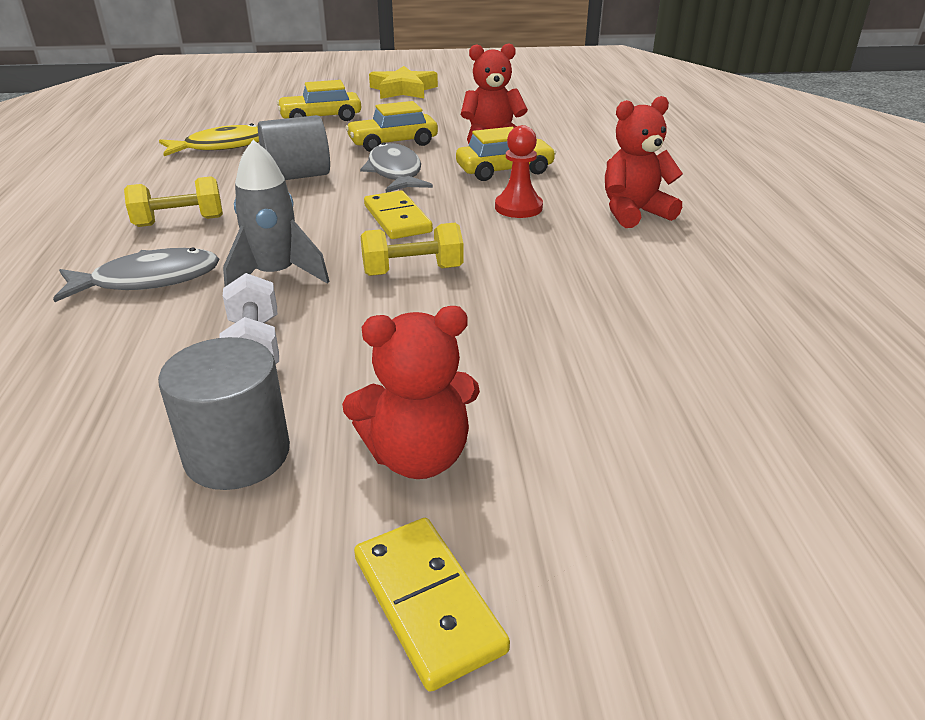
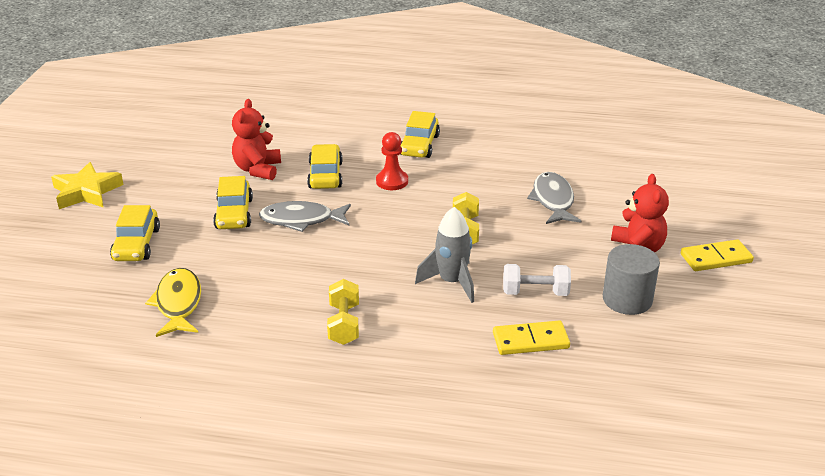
camera: 75 degrees left, 0 degrees up
(148, 280) = (438, 335): grey fish -> grey fish (553, 200)
(297, 176) = (280, 265): grey cylinder -> none
(397, 219) = (386, 228): yellow domino -> yellow domino (530, 340)
(634, 213) = (419, 145): red teddy bear -> yellow car

